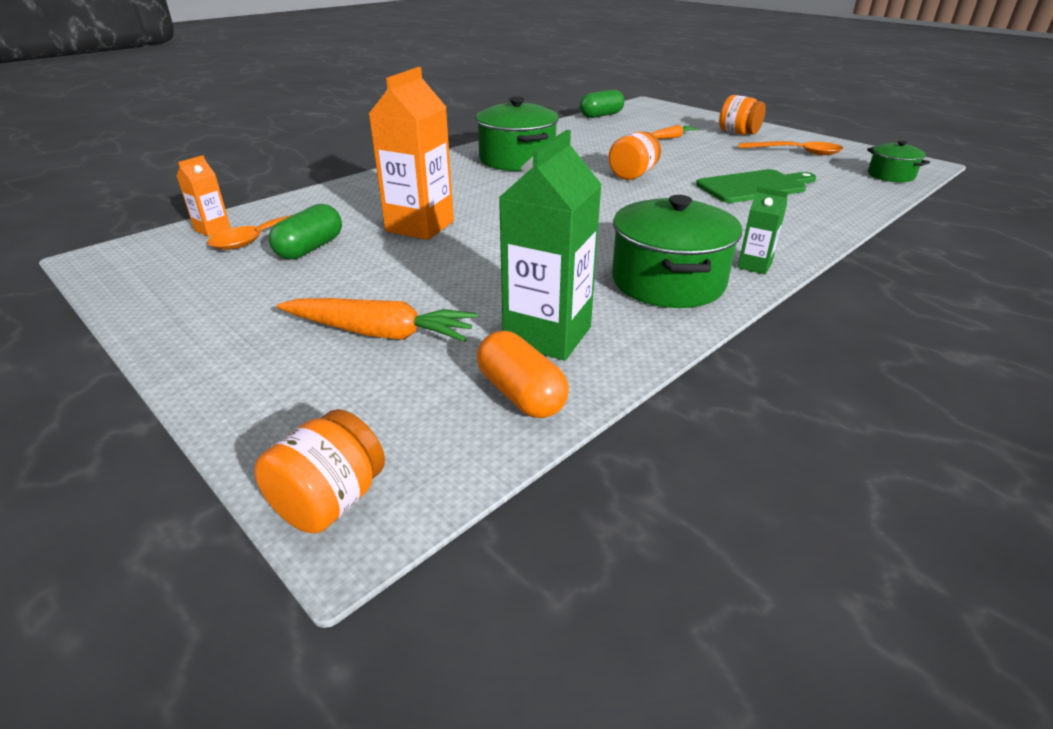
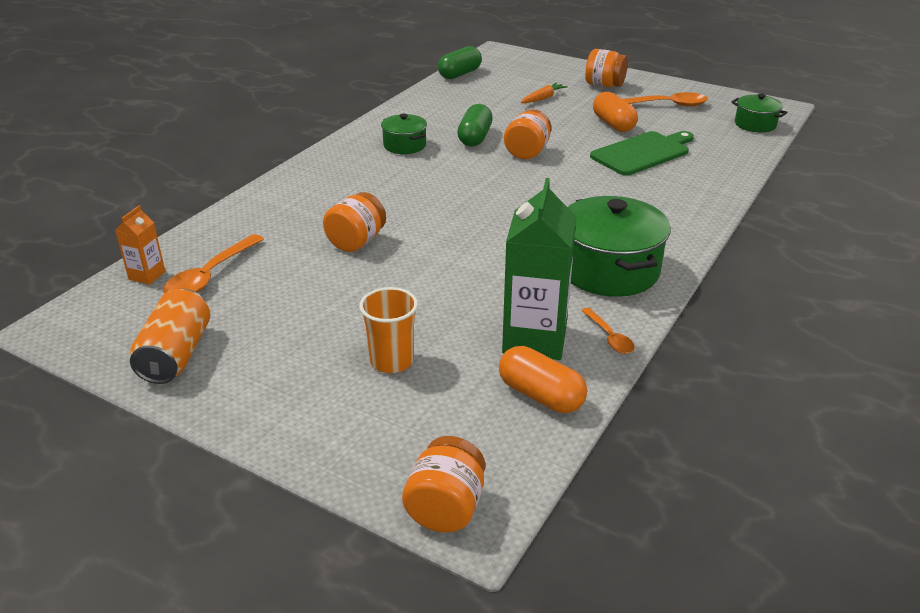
camera: 15 degrees left, 0 degrees up
(180, 295) = (176, 354): none -> orange can
(310, 248) = (265, 283): green capsule -> green capsule (475, 138)
(380, 333) = (392, 361): orange carrot -> orange cup
(420, 226) = (356, 242): orange carton -> orange jar
(517, 159) = (404, 145): green pot -> green pot, size x0.54
(635, 346) = (609, 337): none -> orange spoon
(733, 162) = (613, 124): none -> orange capsule
(754, 265) = (673, 243): green carton -> none

